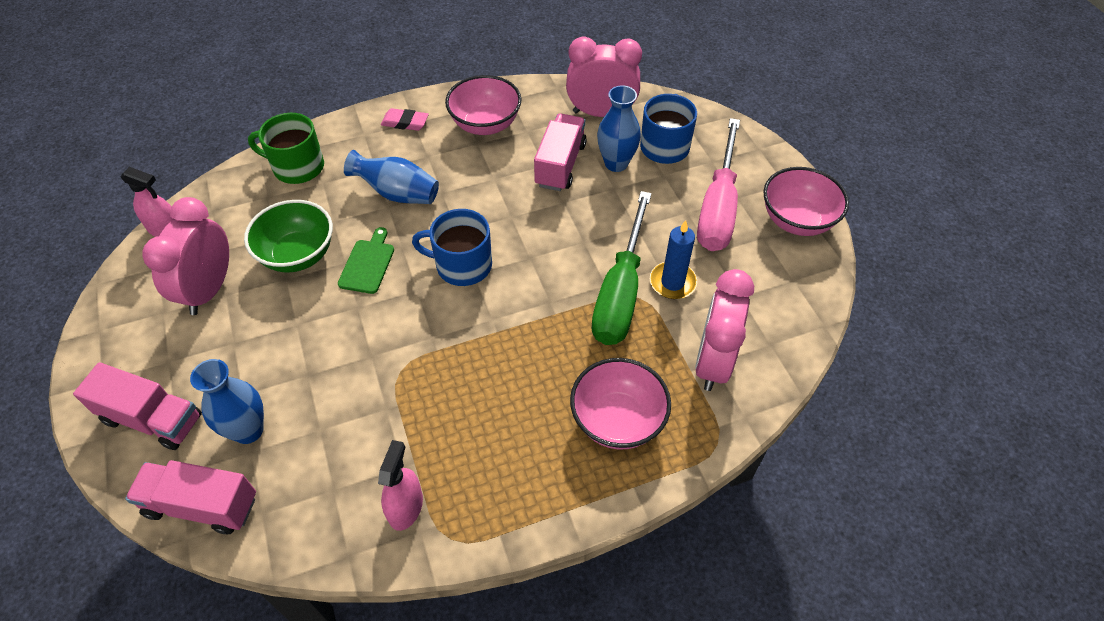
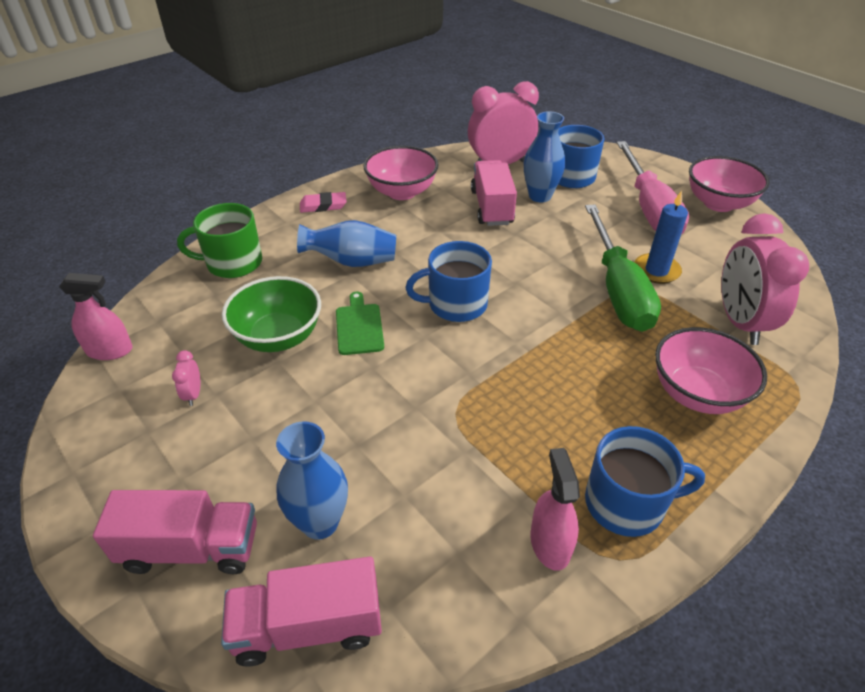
camera: 20 degrees left, 10 degrees down
(209, 290) = (193, 394): pink clock -> pink clock, size x0.40
(487, 496) = (627, 503): none -> blue mug

